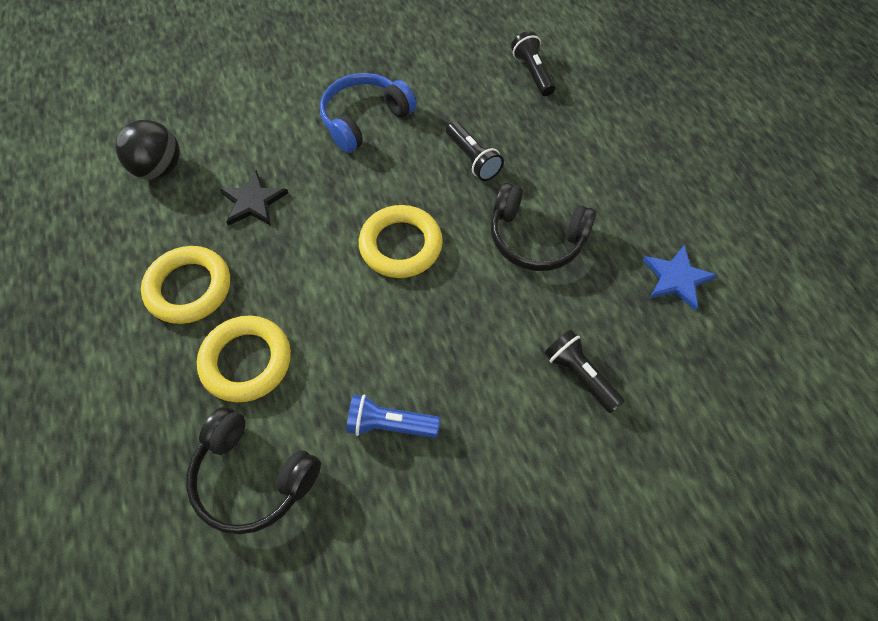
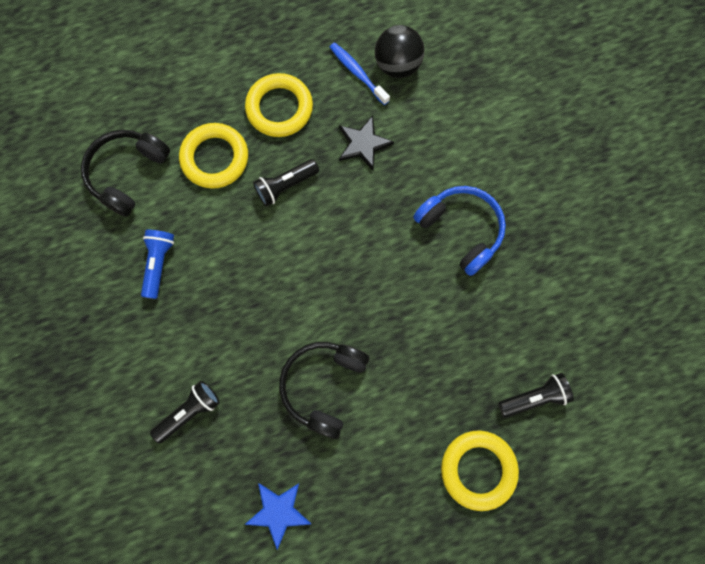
camera: 90 degrees right, 15 degrees up
(159, 207) = (357, 73): none -> blue toothbrush
(401, 245) = (317, 267): yellow ring -> yellow ring (478, 469)
(472, 159) = (414, 331): black flashlight -> black flashlight (285, 186)

